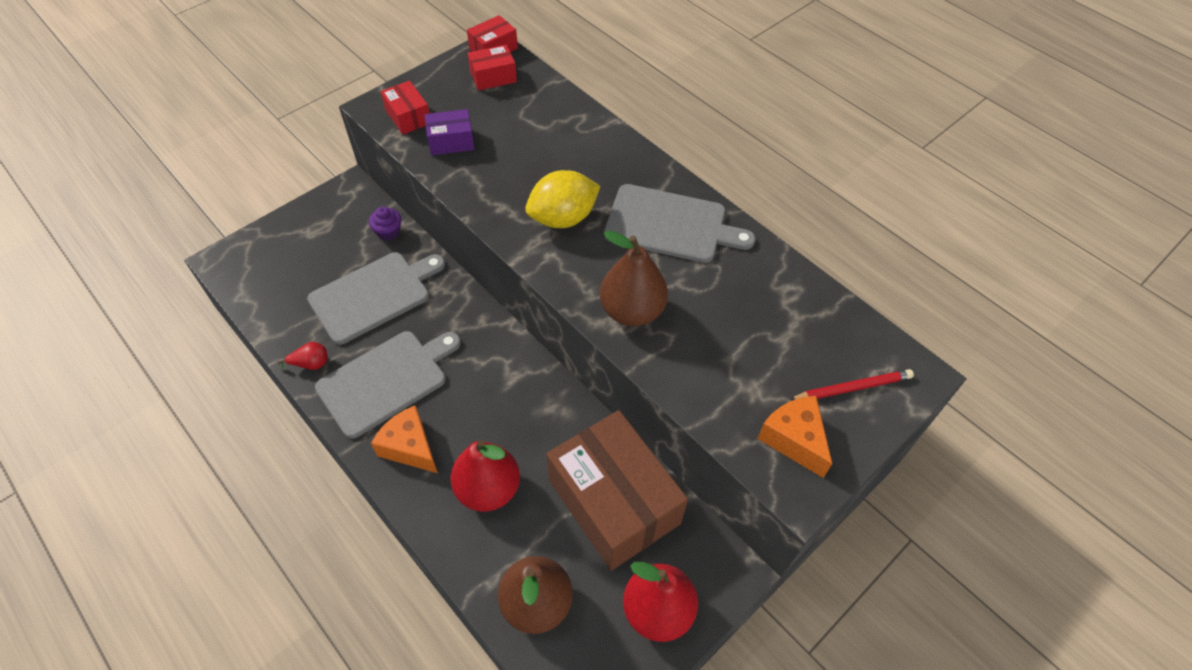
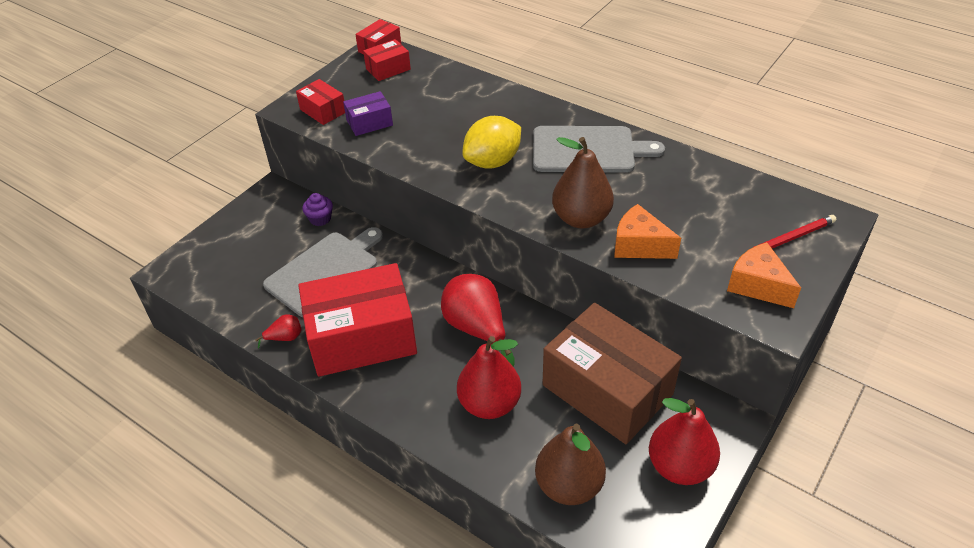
camera: 10 degrees left, 10 degrees down
(386, 380) = (362, 337): grey cutting board -> red box
(410, 447) = (404, 386): orange cheese -> orange cheese (639, 245)
(504, 398) = (476, 328): none -> red pear

